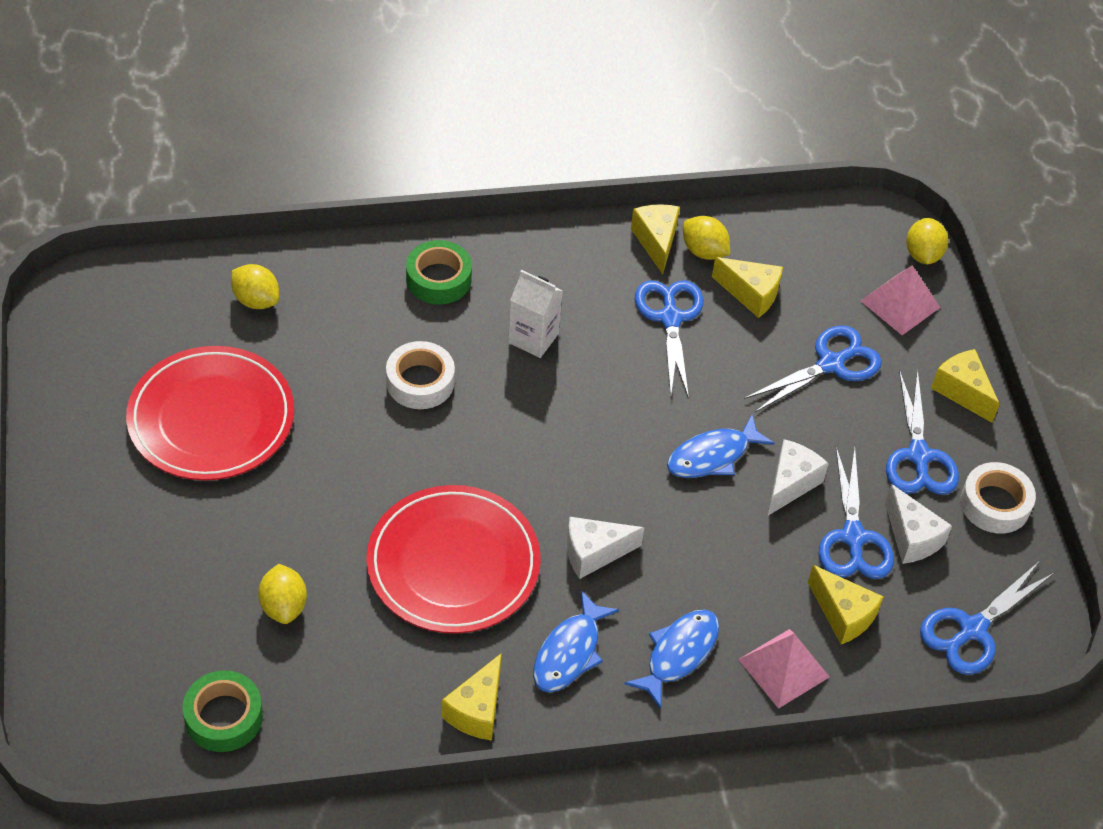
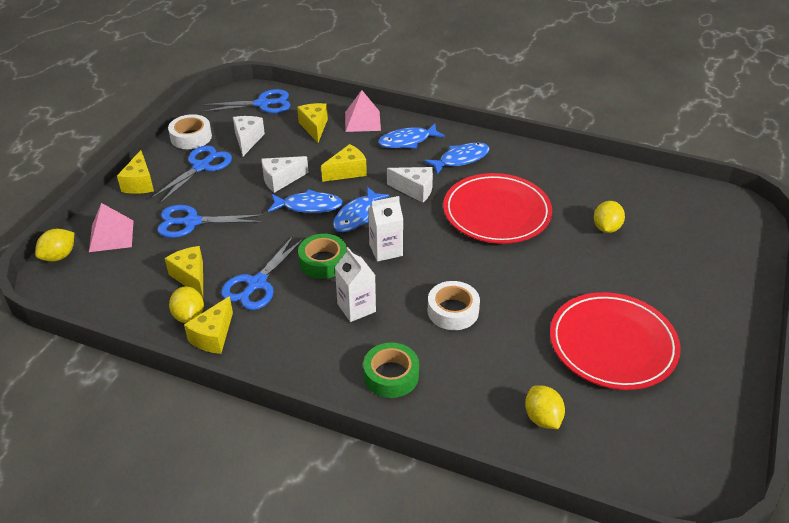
camera: 145 degrees left, 10 degrees down
(224, 717) = (660, 195): green tape -> green tape (323, 261)
(477, 710) = (524, 155): yellow cheese -> yellow cheese (347, 172)
(559, 431) = (386, 250): none -> white carton
(636, 469) = (357, 216): none -> blue fish
(853, 537) = (275, 150): blue scissors -> none

